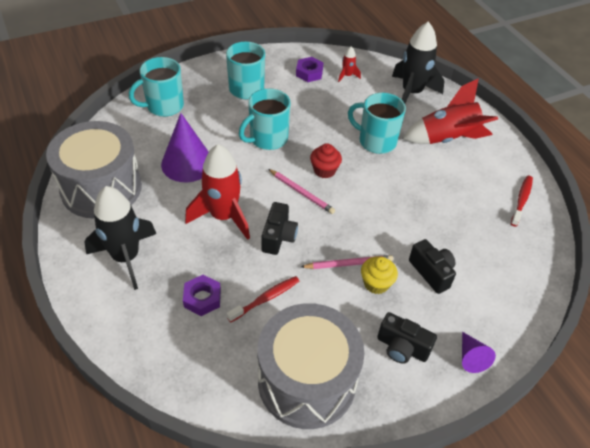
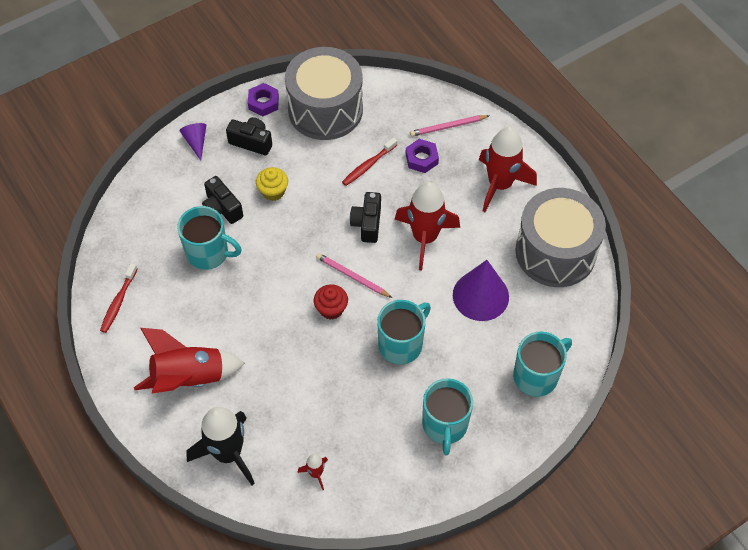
camera: 175 degrees right, 10 degrees up
(126, 257) = (500, 184): black rocket -> red rocket
(309, 73) = (368, 470): purple nut -> purple nut (263, 103)
(348, 264) = (299, 206): pink pencil -> pink pencil (448, 127)
(376, 141) = (274, 360): turquoise mug -> turquoise mug (208, 253)

